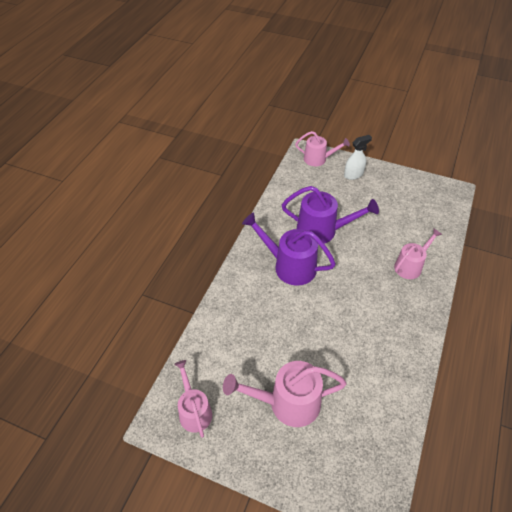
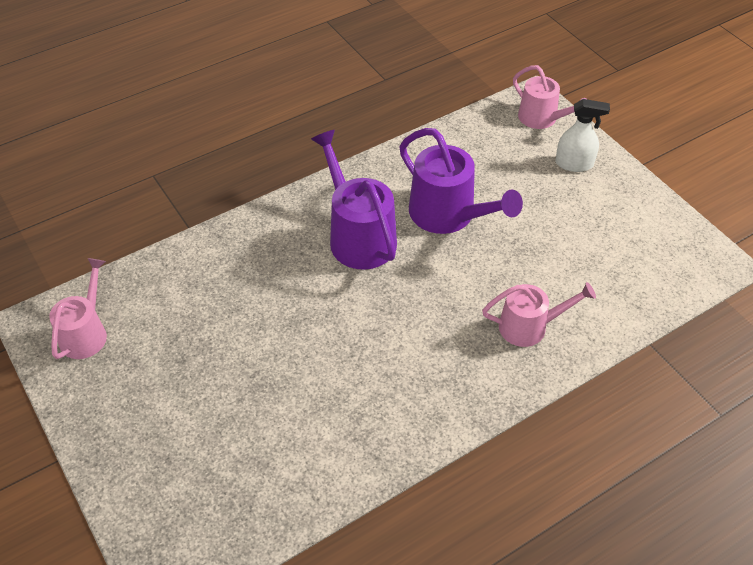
camera: 35 degrees right, 0 degrees up
(287, 403) = (194, 391): pink watering can -> none

